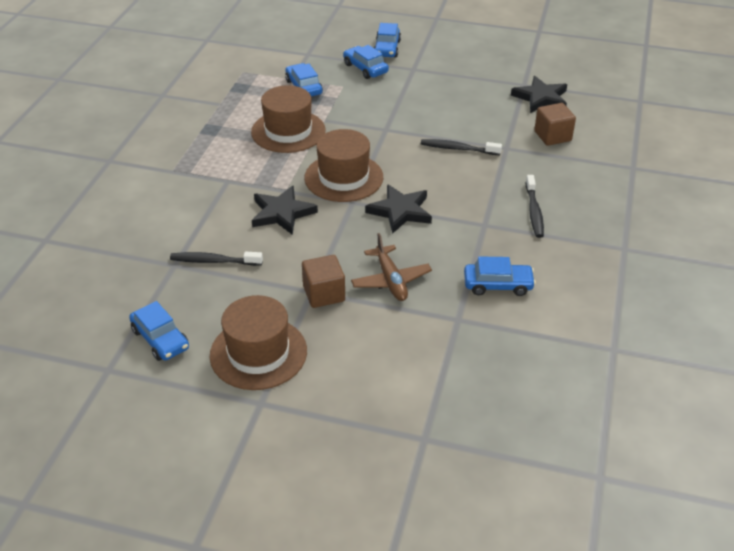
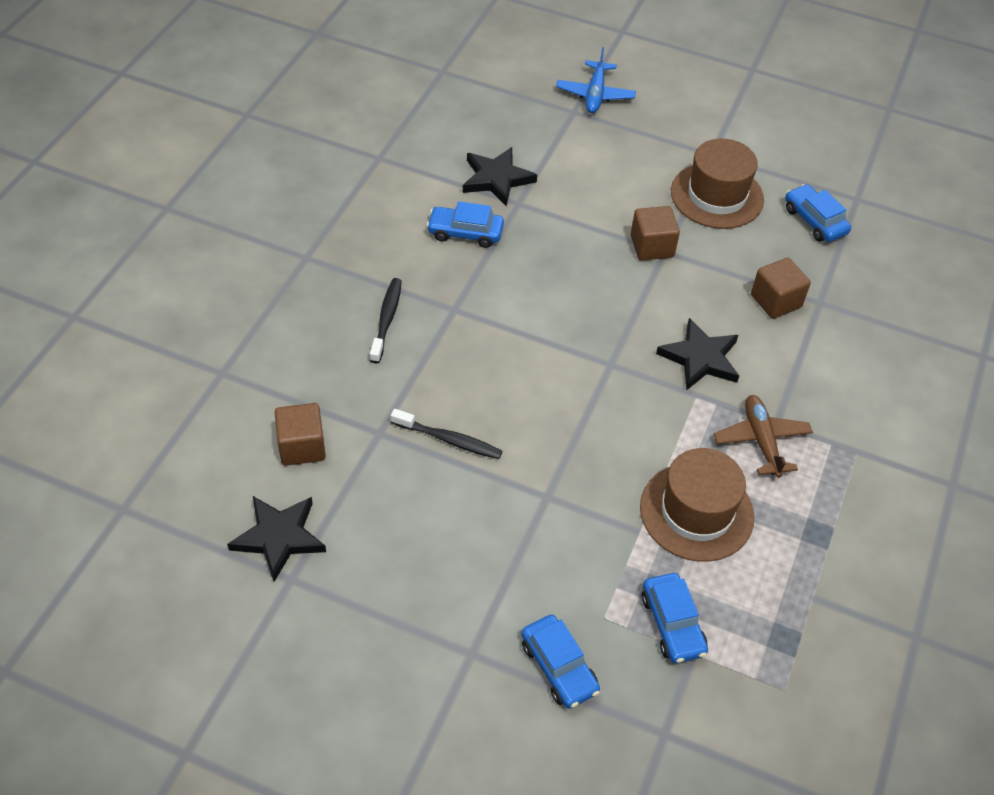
camera: 175 degrees left, 10 degrees up
(213, 261) = (776, 301): black toothbrush -> brown cube
(343, 177) = (618, 406): brown hat -> none
(387, 48) = (508, 731): blue car -> none
(390, 280) = (579, 252): brown plane -> brown plane (761, 440)
(400, 211) = (552, 341): black star -> black star (497, 179)
(402, 468) = (595, 94): none -> blue plane

